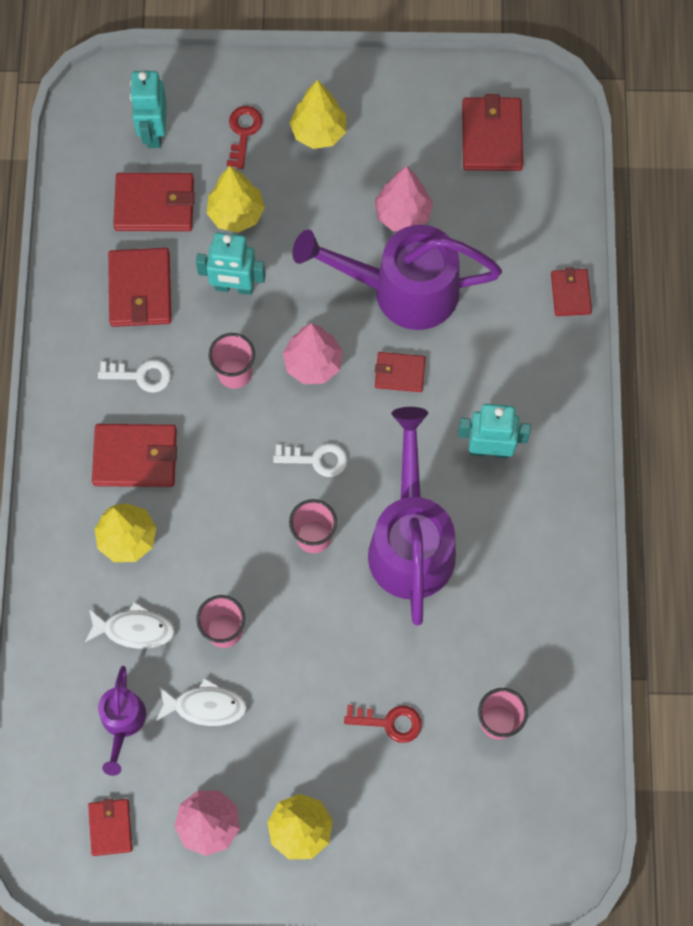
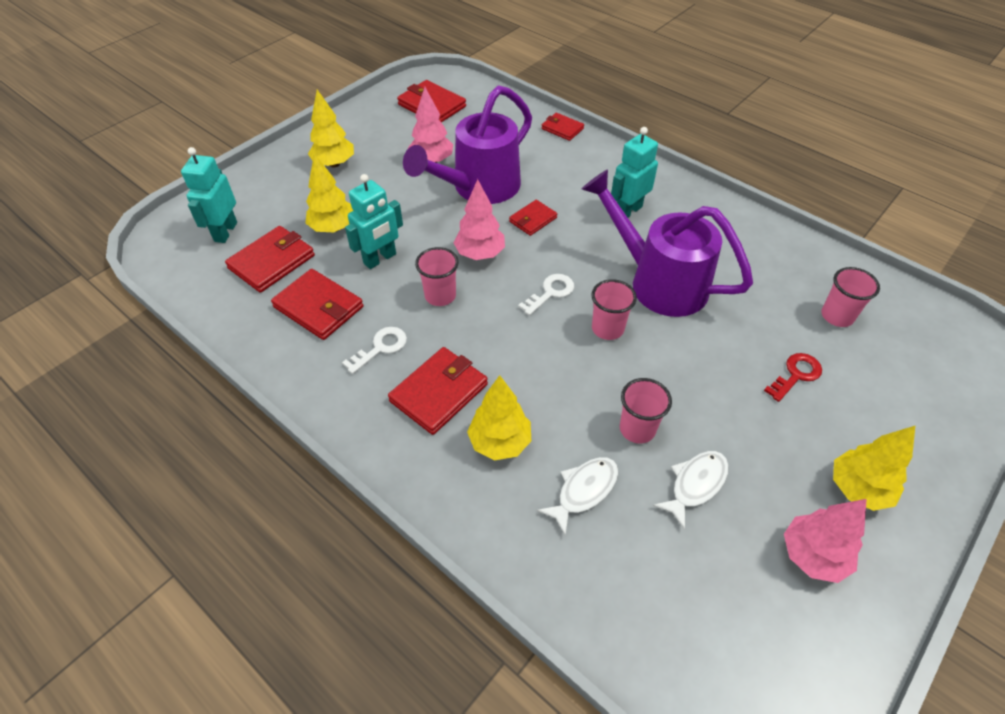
camera: 50 degrees left, 20 degrees down
(110, 827) = (766, 644): red wallet -> none
(122, 722) = (664, 559): purple watering can -> none
(154, 132) = (225, 232): turquoise robot -> turquoise robot turned 60 degrees clockwise
(243, 132) = (287, 193): red key -> none

